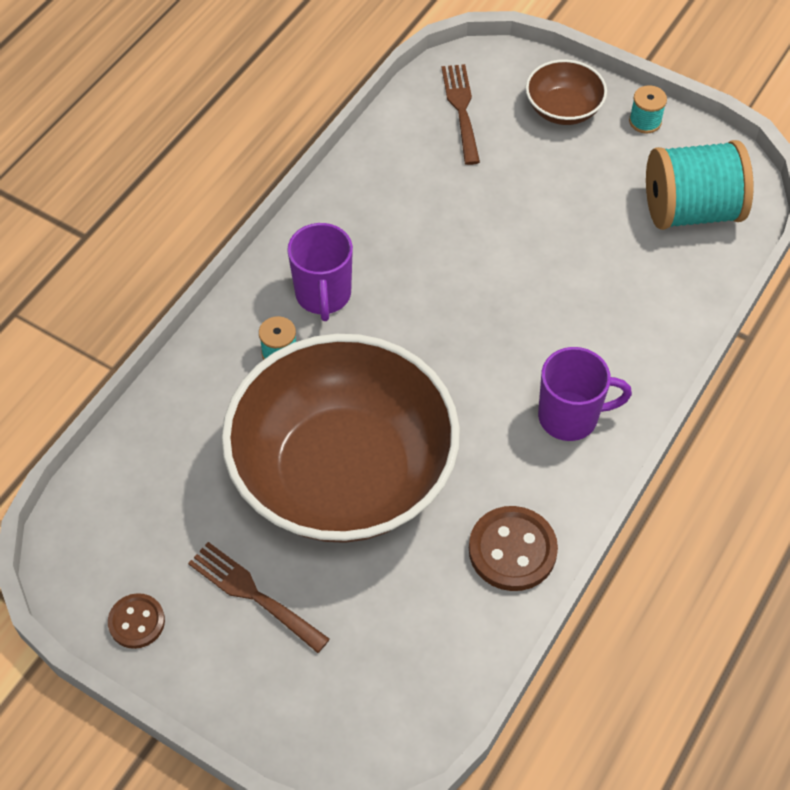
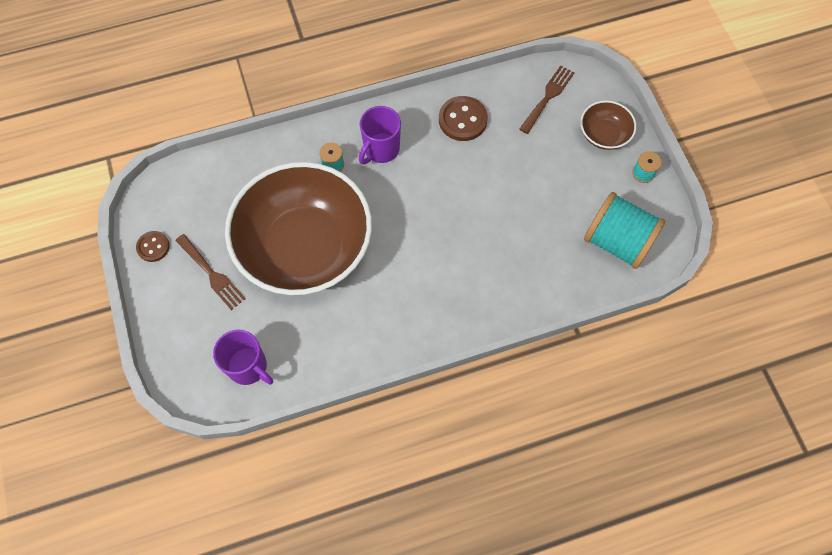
camera: 40 degrees right, 10 degrees up
(253, 594) = (212, 274): brown fork -> brown fork turned 150 degrees clockwise
(512, 550) = (345, 348): brown button -> brown button (462, 120)
(570, 417) = (440, 304): purple mug -> purple mug (248, 367)

